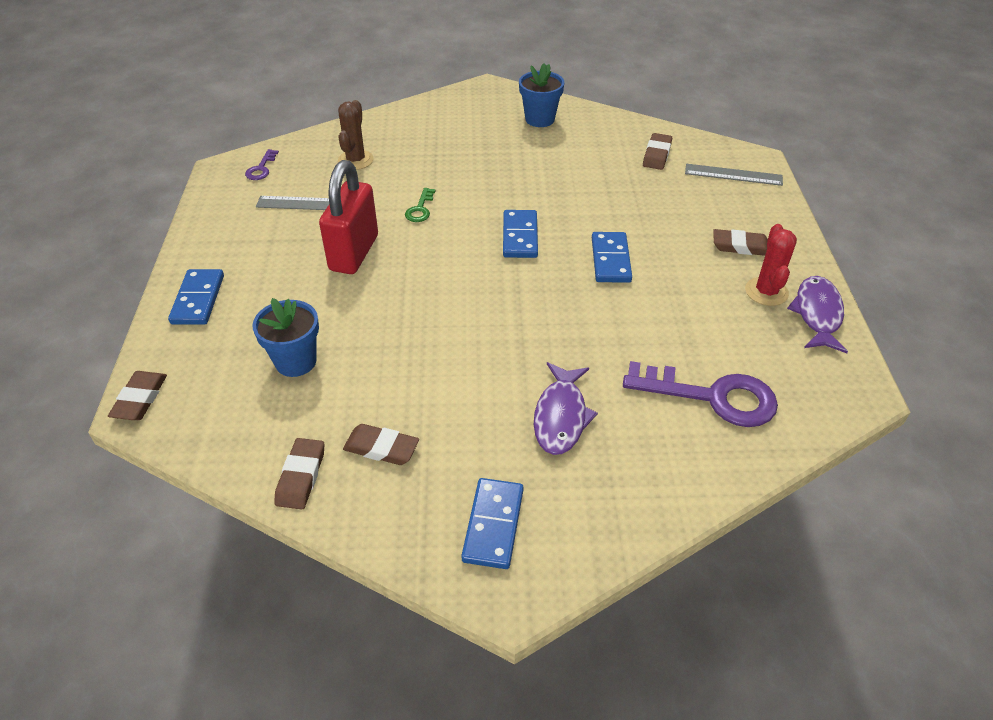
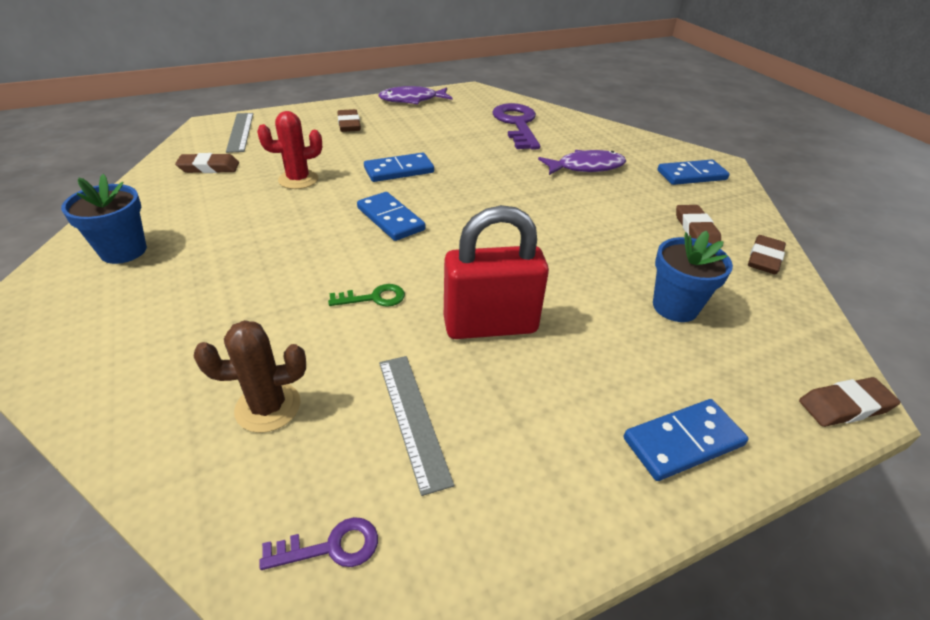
camera: 115 degrees left, 5 degrees down
(301, 476) = (764, 258): brown eraser -> brown eraser turned 45 degrees counterclockwise
(520, 236) = (390, 219): blue domino -> blue domino turned 75 degrees clockwise
(766, 292) = (399, 114): red cactus -> red cactus (298, 180)

